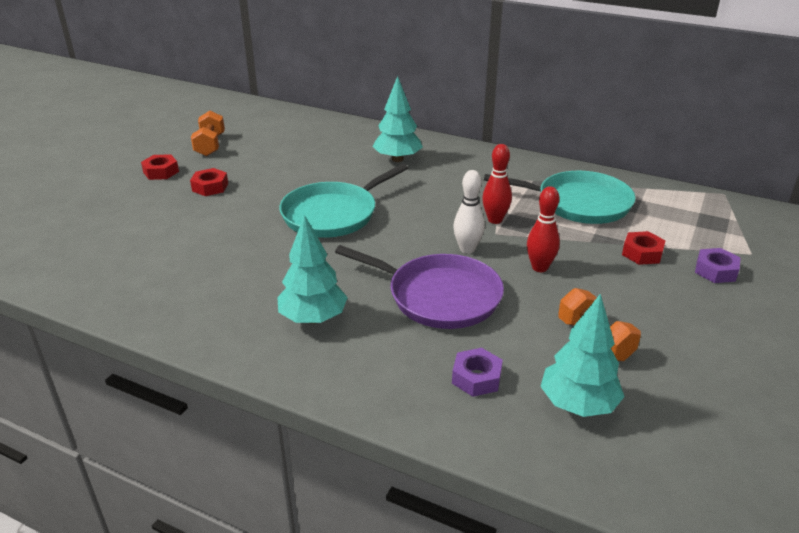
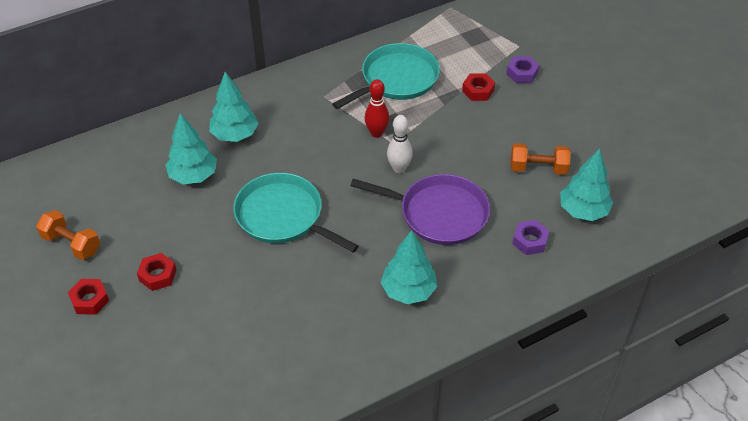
camera: 55 degrees left, 15 degrees up
(331, 161) = (193, 176): none -> turquoise tree
(333, 214) = (283, 216): turquoise pan -> turquoise pan turned 135 degrees clockwise
(439, 296) = (439, 213): purple pan -> purple pan turned 45 degrees clockwise
(539, 267) = (451, 146): red bowling pin -> none

